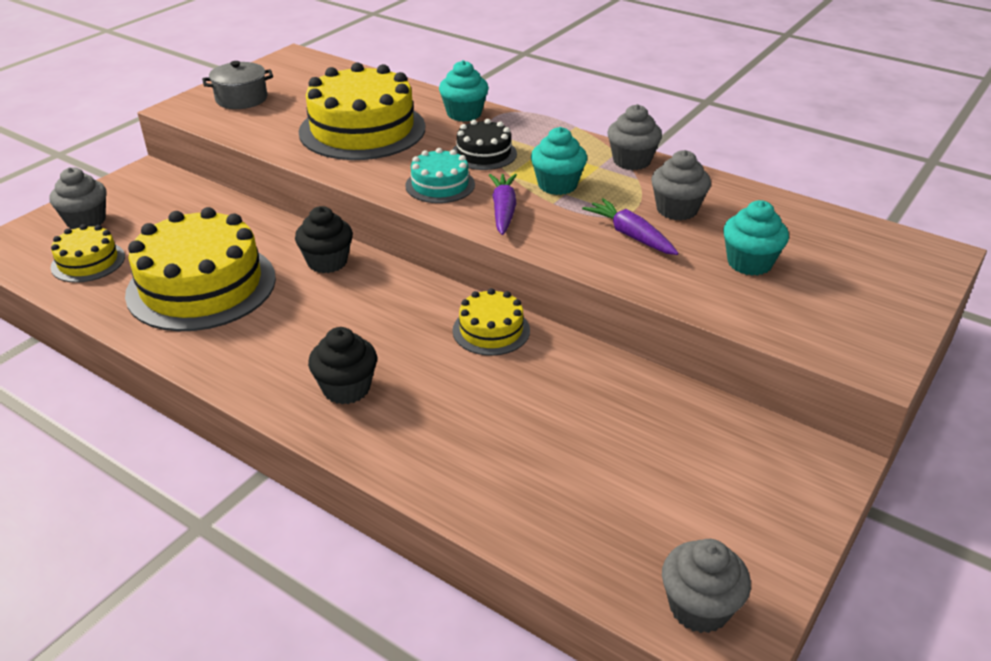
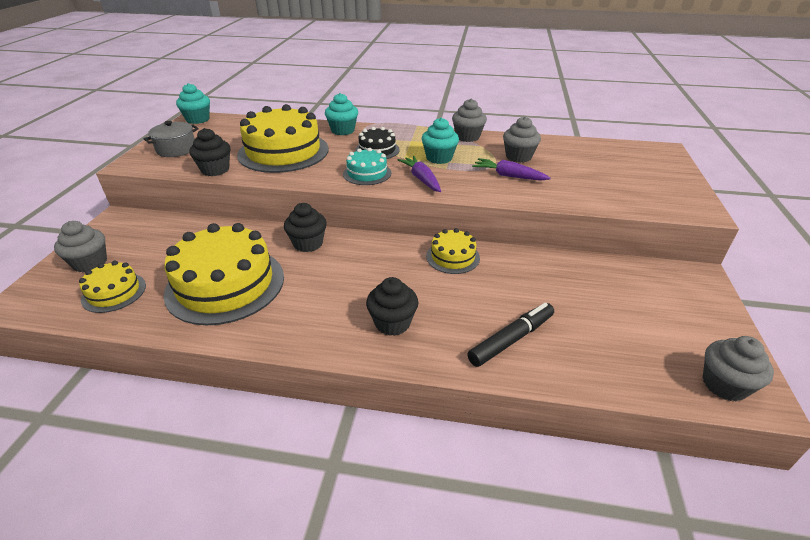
camera: 25 degrees left, 0 degrees up
(264, 137) = (215, 170): none -> black cupcake
(470, 455) = (511, 339): none -> black marker
(749, 263) = (585, 175): turquoise cupcake -> turquoise cupcake (198, 119)

